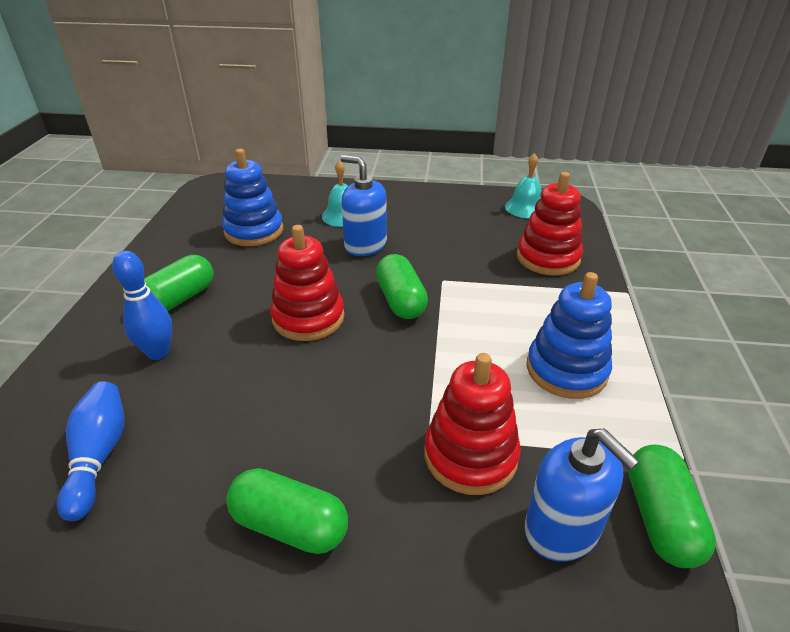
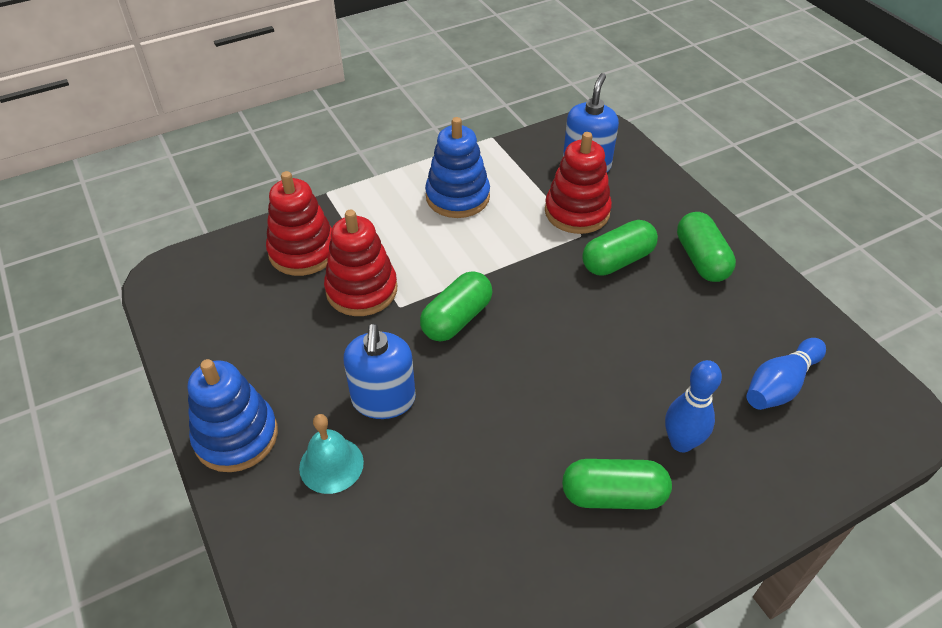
camera: 125 degrees left, 10 degrees up
(254, 231) = (438, 537): blue stacking toy -> blue stacking toy (236, 436)
(308, 318) = (538, 368): red stacking toy -> red stacking toy (361, 290)
(525, 208) = (197, 303): turquoise bell -> none
(660, 518) = (543, 137): green capsule -> green capsule (617, 260)

